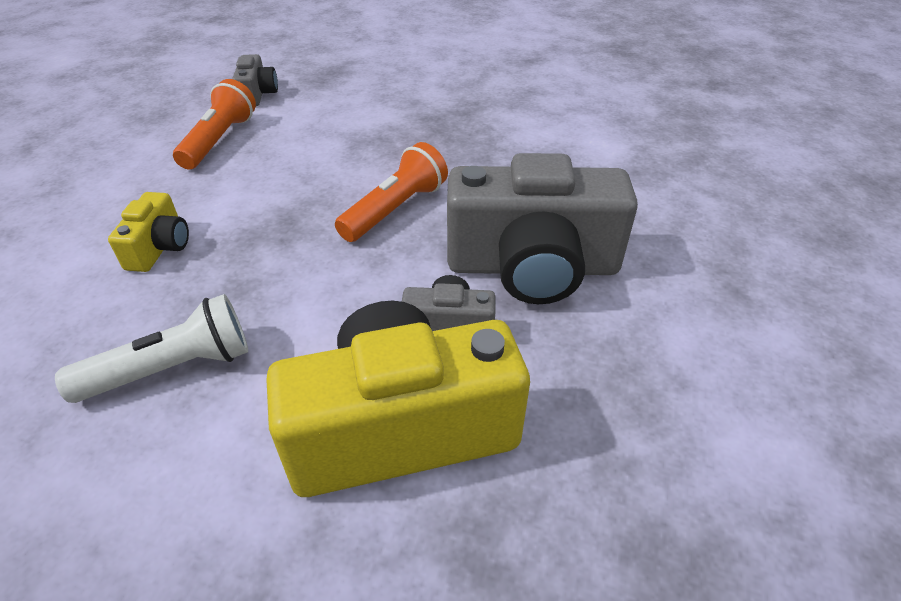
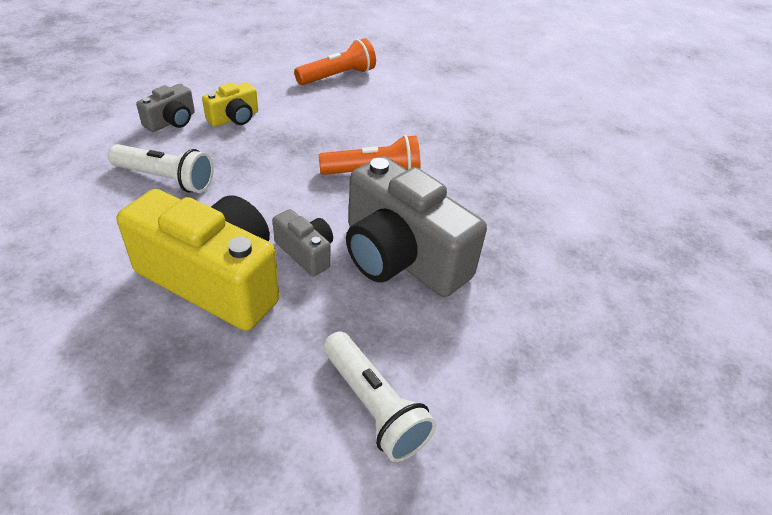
camera: 40 degrees right, 0 degrees up
(257, 94) = (396, 59): grey camera -> grey camera (171, 121)
(707, 410) = (373, 406): none -> white flashlight

